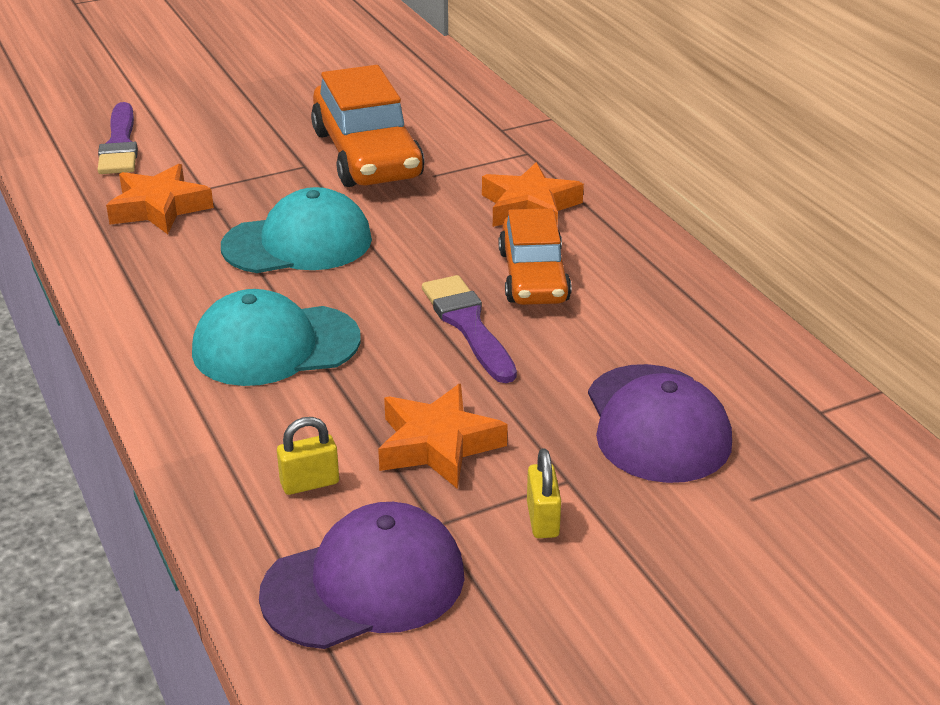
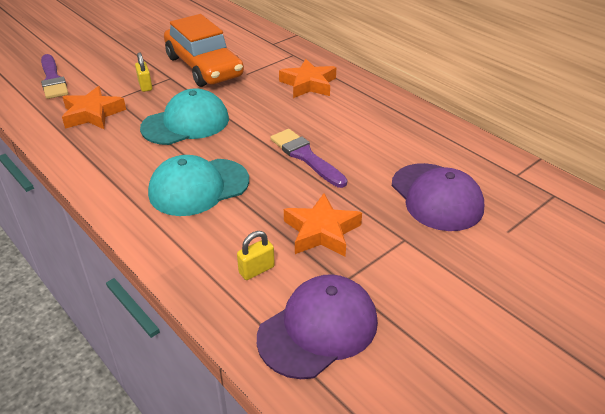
camera: 15 degrees left, 5 degrees up
(533, 276) = (329, 123): orange car -> none
(542, 519) = (402, 266): yellow padlock -> yellow padlock (145, 86)

